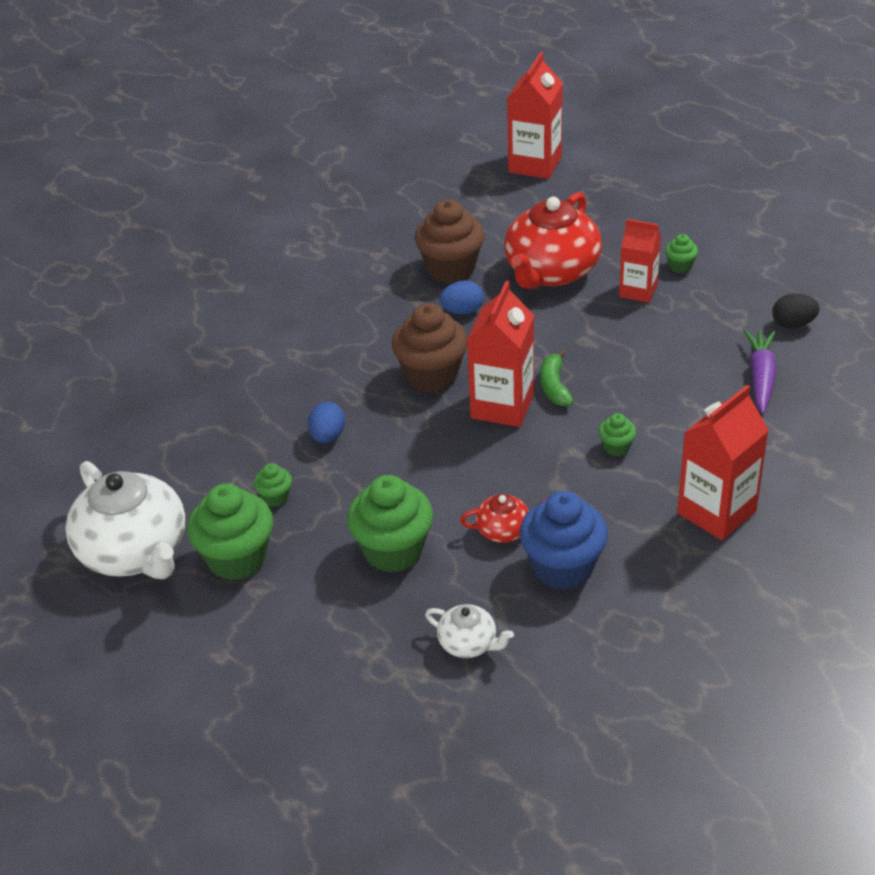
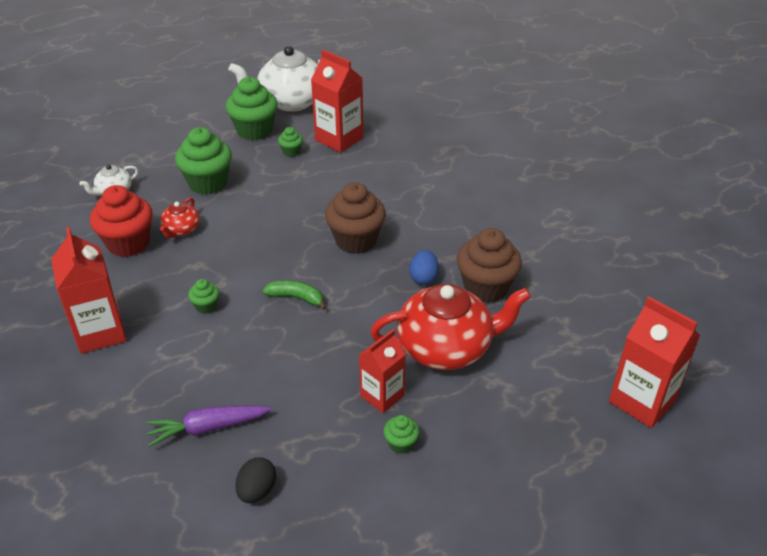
camera: 110 degrees right, 0 degrees up
(327, 436) = (329, 182): blue egg -> none
(502, 406) = (296, 264): red carton -> red carton (339, 139)
(551, 272) = (446, 347): red teapot -> red teapot turned 120 degrees clockwise
(563, 567) = (128, 243): blue cupcake -> red cupcake
(761, 377) = (208, 428): purple carrot -> purple carrot turned 135 degrees clockwise

